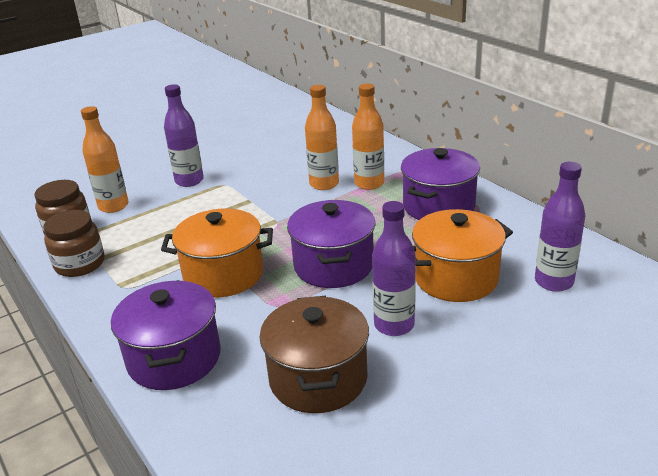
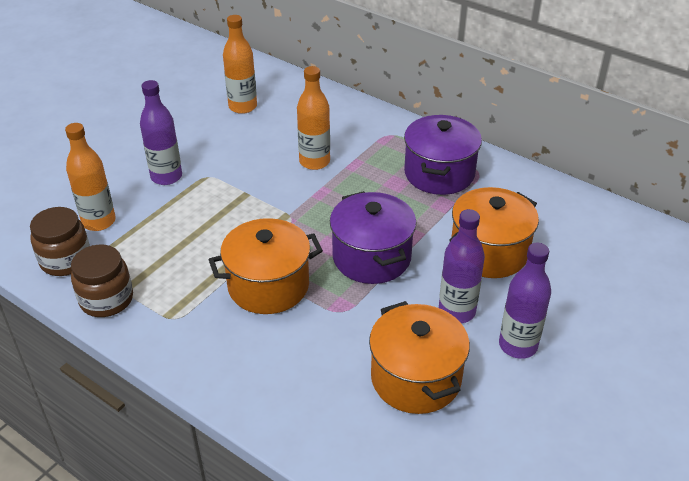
camera: 20 degrees left, 10 degrees up
(174, 358) = (271, 386): purple pot -> none
(318, 378) = (416, 378): brown pot -> orange pot
(369, 183) = (360, 155): orange bottle -> orange bottle (243, 106)
(554, 282) = (573, 242): purple bottle -> purple bottle (518, 345)

